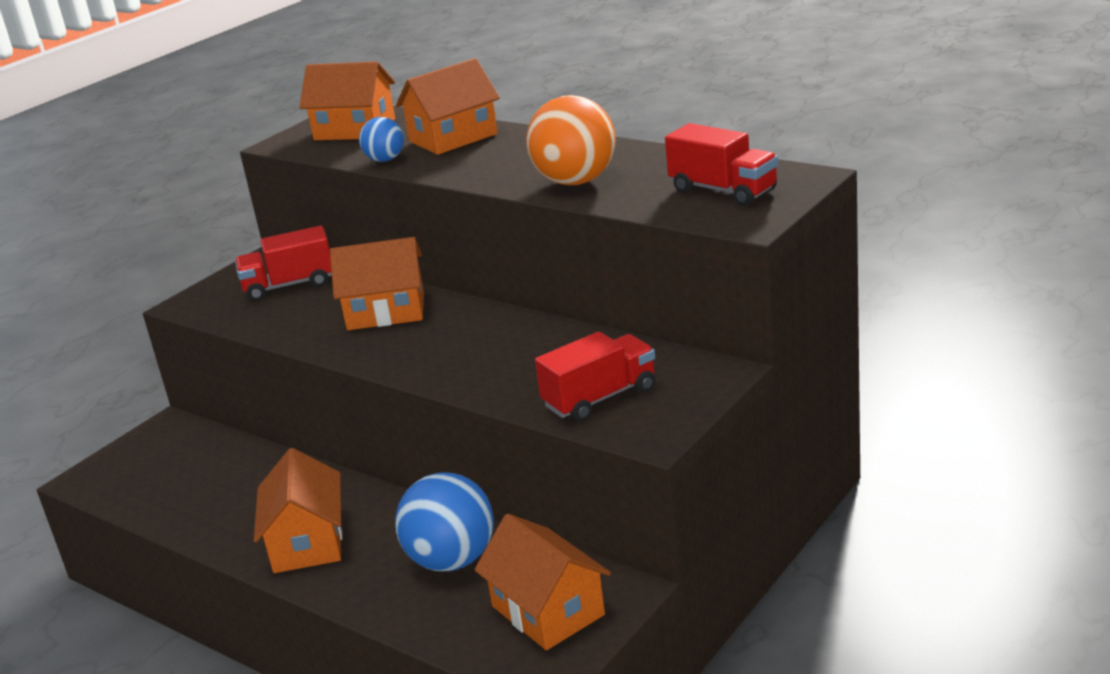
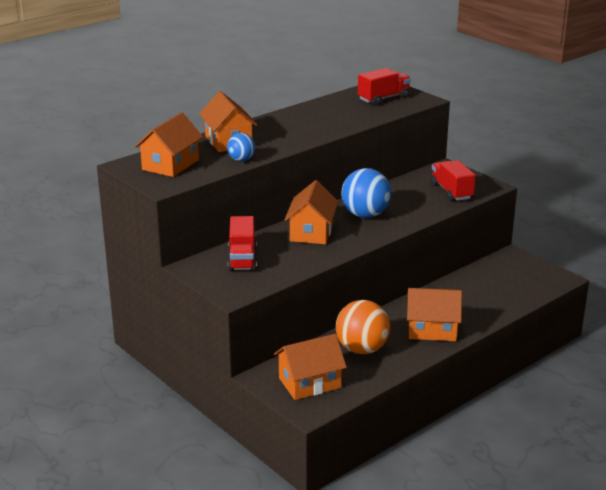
camera: 80 degrees left, 0 degrees up
(452, 560) = (469, 291): blue ball -> blue ball (365, 215)
(547, 610) = (519, 272): orange house -> orange house (309, 383)
(575, 181) = (336, 122): orange ball -> orange ball (362, 349)

